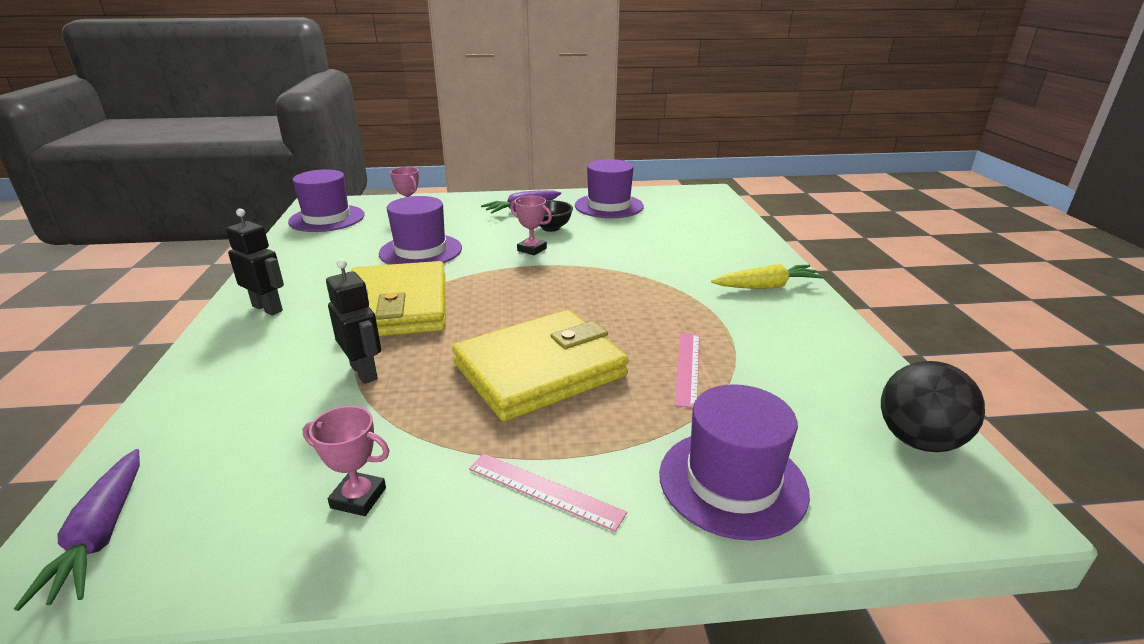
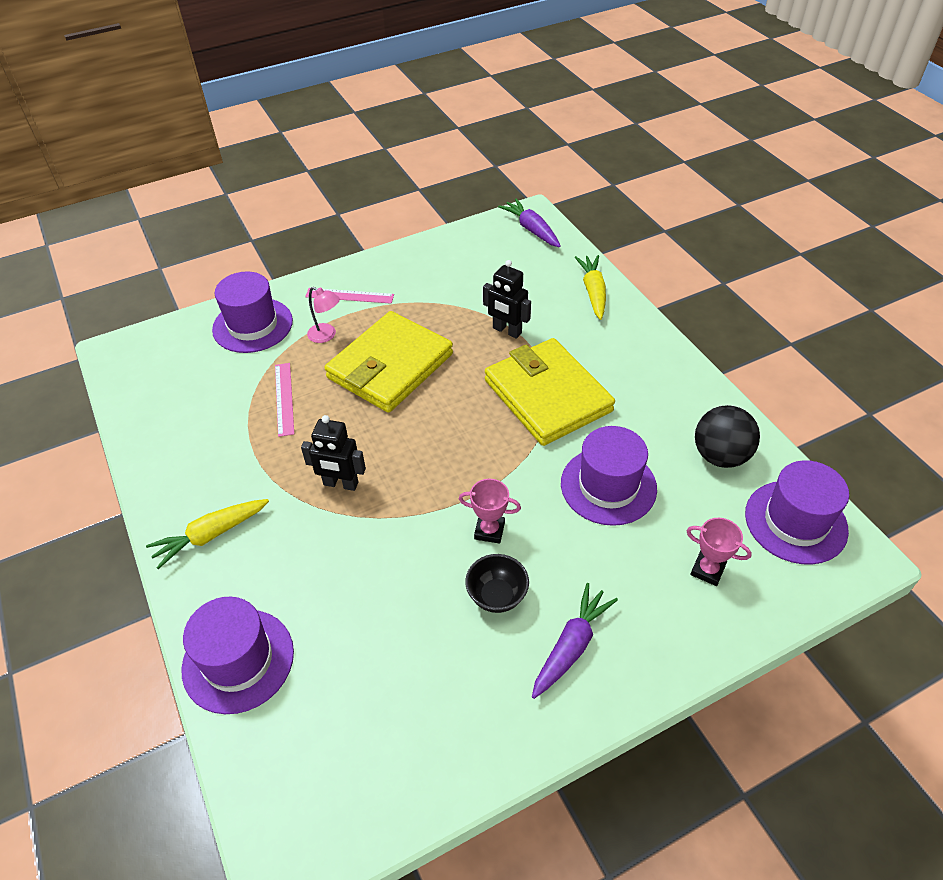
camera: 160 degrees right, 20 degrees up
(198, 389) = (593, 292): none -> yellow carrot
(268, 308) = (646, 362): black robot -> black robot (340, 484)
(358, 498) = (437, 269): pink trophy -> none
(609, 206) = (447, 710): purple hat -> purple hat (238, 660)
(609, 430) = (326, 335): none -> pink lamp
(918, 440) = (136, 380): black ball -> black ball (720, 456)

